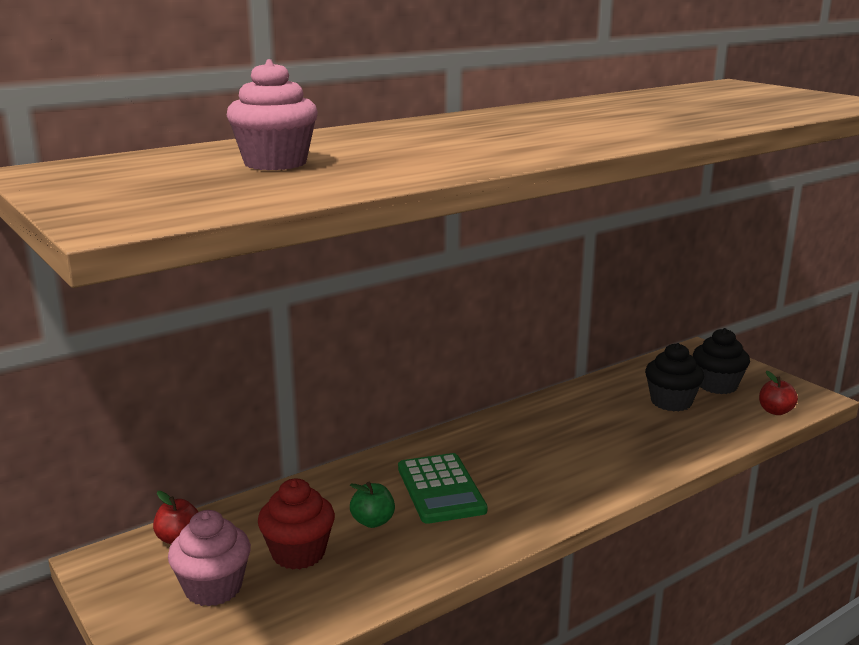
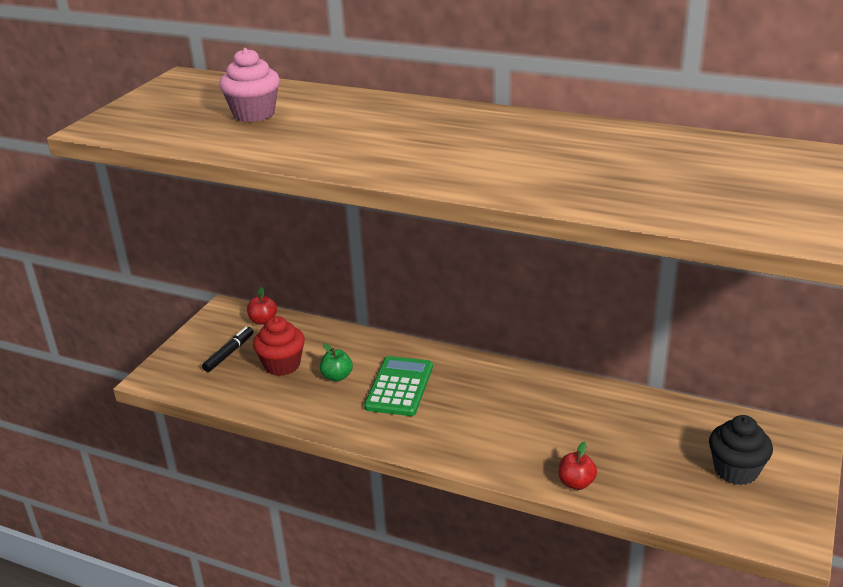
camera: 60 degrees right, 10 degrees up
(213, 588) = (229, 353): pink cupcake -> black marker
(441, 489) = (399, 387): green calculator -> green calculator turned 150 degrees clockwise
(671, 402) = (663, 452): black cupcake -> none
(775, 411) = (724, 521): red apple -> red apple (576, 483)

